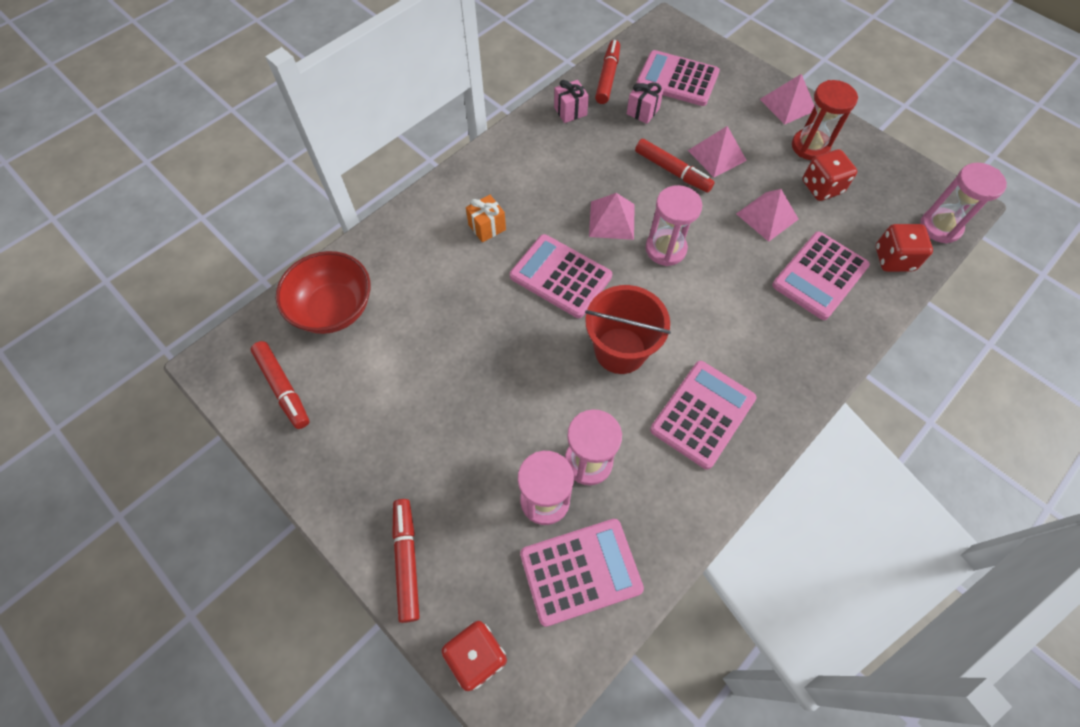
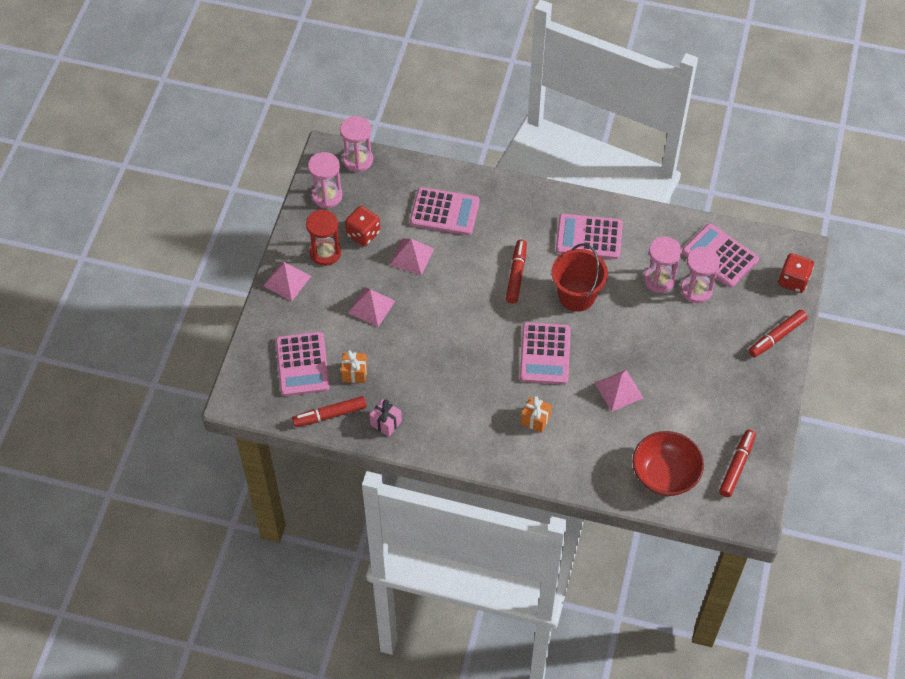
camera: 120 degrees left, 5 degrees down
(612, 220) = (476, 346): pink pyramid -> pink pyramid (619, 390)
(643, 111) = (354, 373): pink gift -> orange gift
(665, 249) = (480, 303): pink hourglass -> pink hourglass (327, 196)
(672, 171) = (406, 328): red marker -> red marker (516, 274)
(893, 259) = (403, 177): red dice -> none

